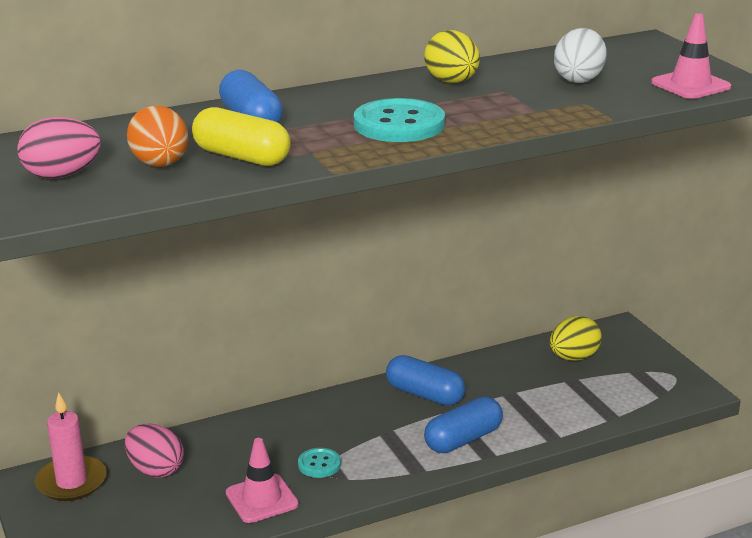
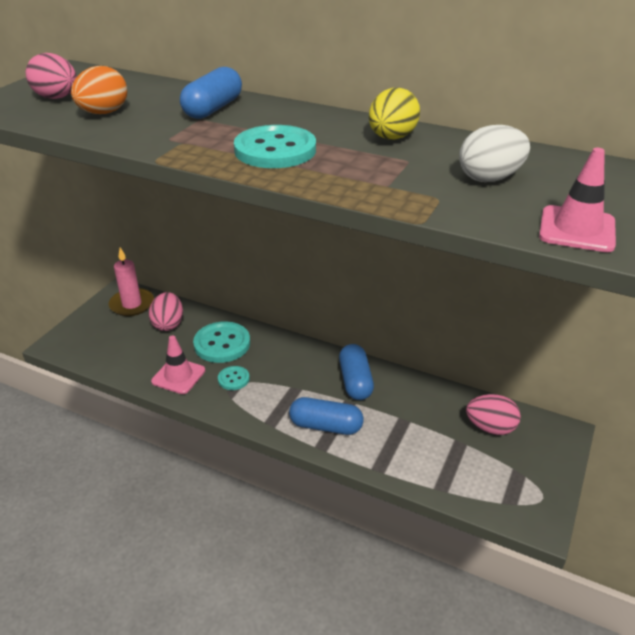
camera: 50 degrees right, 10 degrees up
(242, 157) = (145, 127): yellow capsule -> none
(249, 447) = (222, 344): none -> turquoise button
(573, 357) = (490, 428): yellow egg -> pink egg

